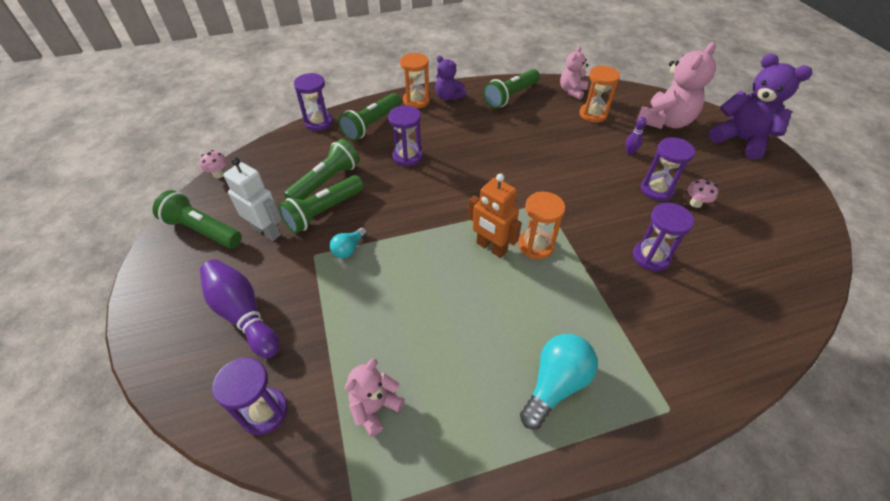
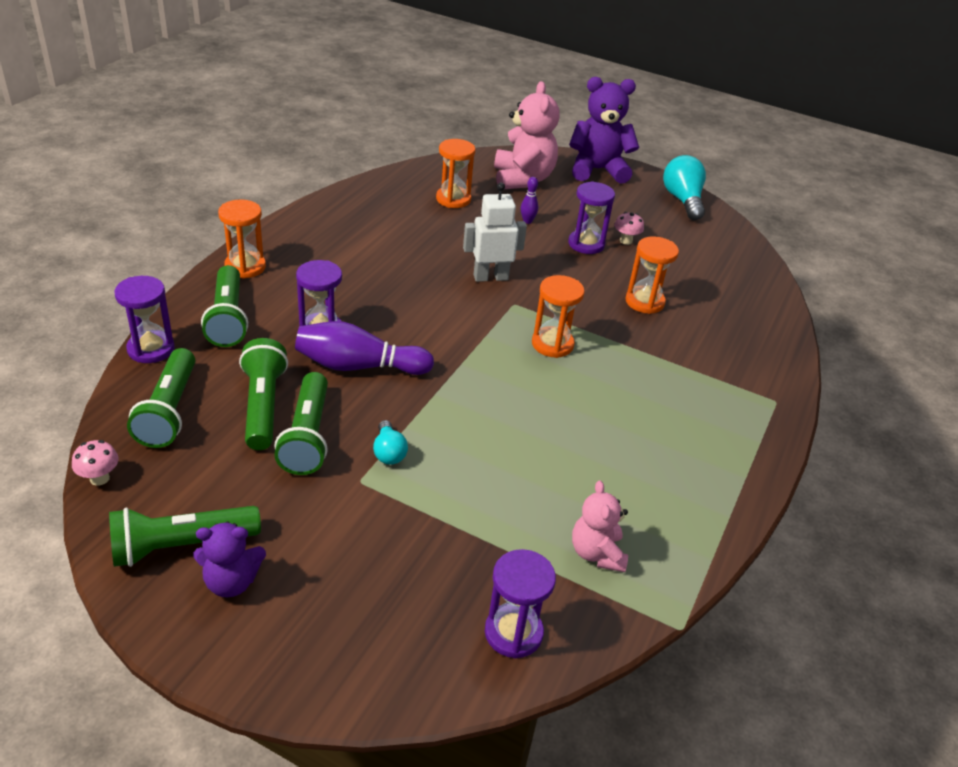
camera: 50 degrees left, 10 degrees down
(243, 314) = (368, 581): purple bowling pin -> purple bowling pin (359, 366)
(267, 231) = (269, 494): white robot -> white robot (490, 277)
(448, 97) = (279, 246): purple teddy bear -> purple teddy bear (231, 582)
(491, 247) = (519, 368): orange robot -> none
(510, 96) = (349, 215): green flashlight -> green flashlight (169, 411)
(555, 384) = (695, 437): turquoise light bulb -> turquoise light bulb (683, 200)
(572, 91) = (405, 184): pink teddy bear -> none
(651, 257) = (644, 302): purple hourglass -> orange hourglass

